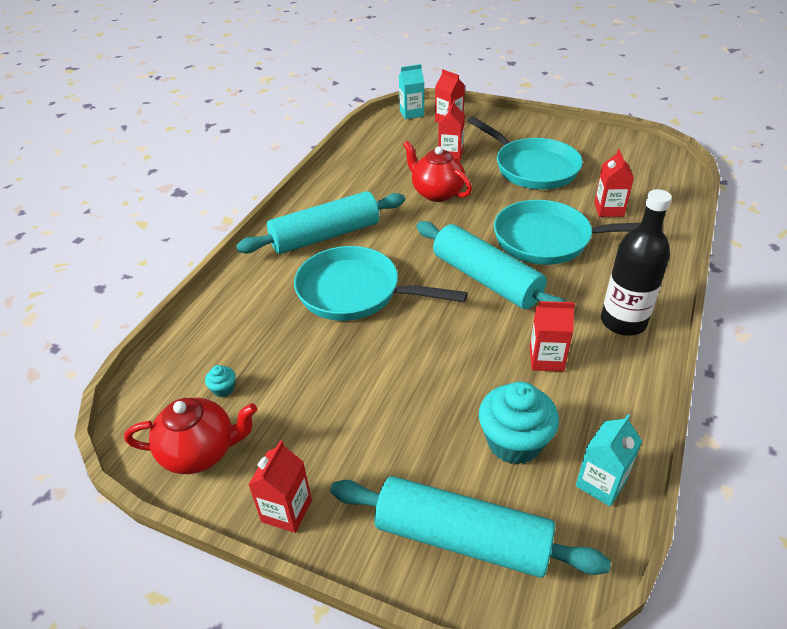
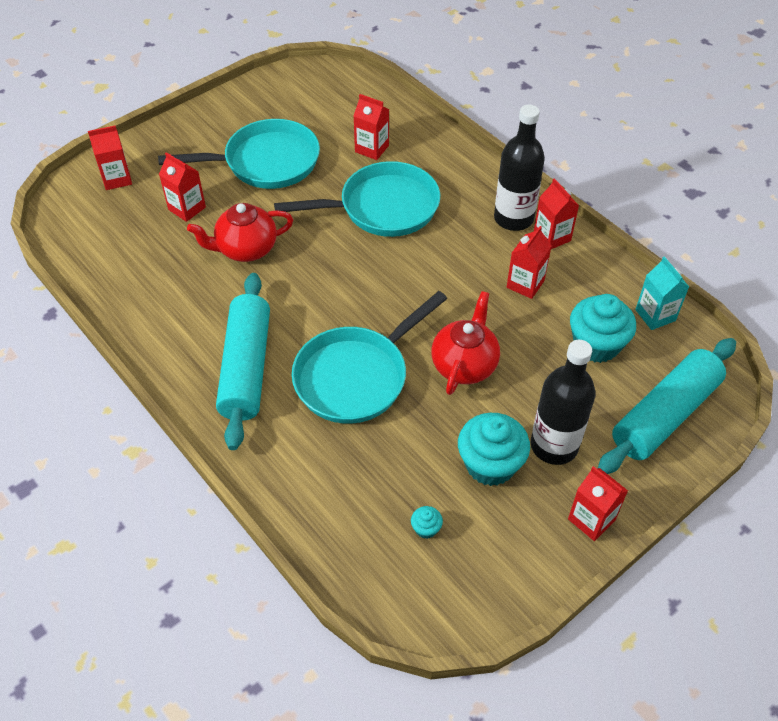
camera: 65 degrees left, 10 degrees up
(200, 451) = (496, 568): red teapot -> red teapot (464, 365)
(312, 408) = (490, 464): none -> turquoise cupcake
(361, 449) = (554, 445): none -> black bottle
(411, 113) = (69, 201): turquoise carton -> none
(486, 279) = (406, 275): turquoise rolling pin -> none
(548, 239) = (383, 207): turquoise pan -> turquoise pan turned 135 degrees counterclockwise
(628, 358) = (552, 237): none -> red carton

